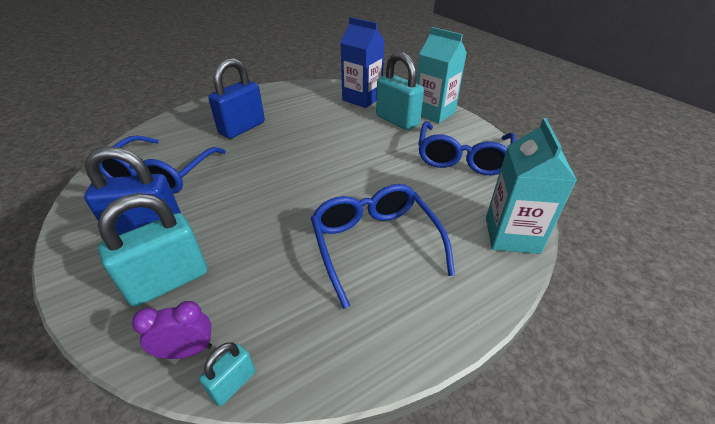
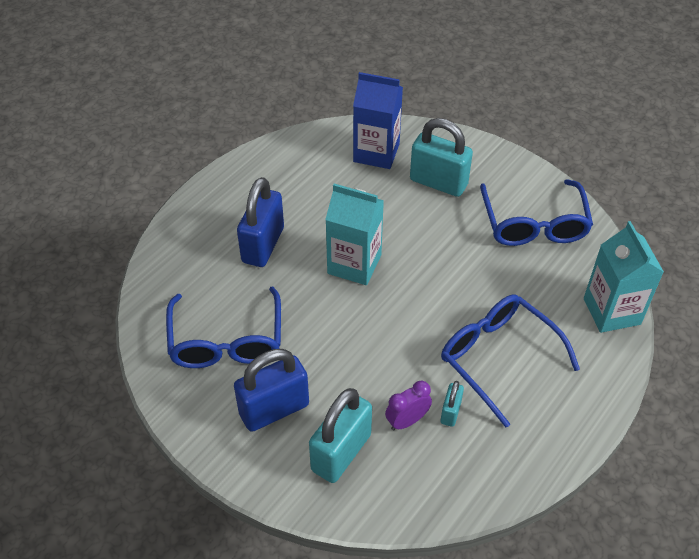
camera: 20 degrees left, 10 degrees up
(187, 351) = (405, 500): purple clock -> purple clock (407, 421)
(233, 383) = (457, 510): turquoise padlock -> turquoise padlock (450, 412)
(434, 113) = (474, 157): turquoise carton -> turquoise carton (354, 264)

